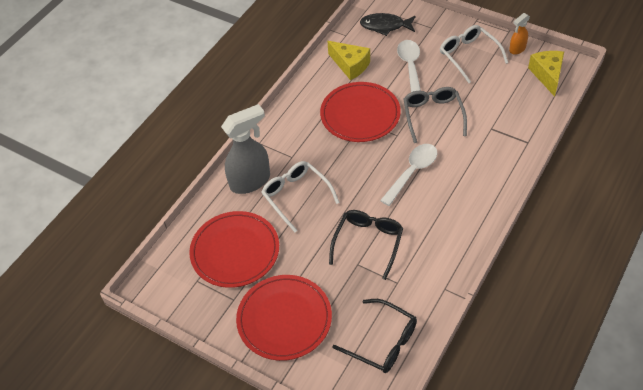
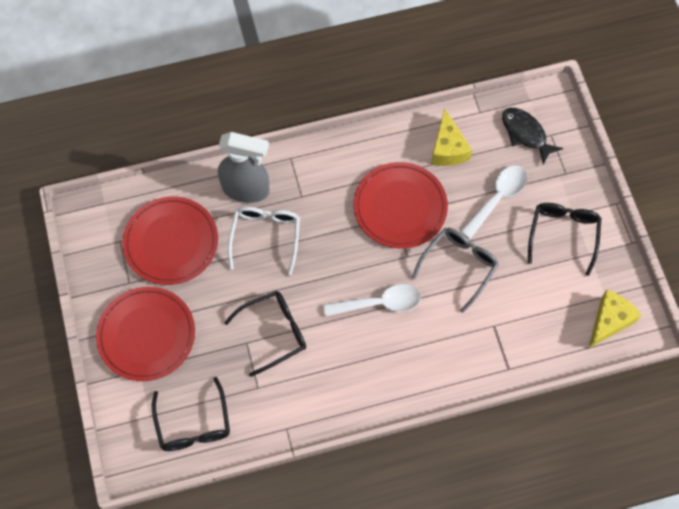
camera: 40 degrees right, 15 degrees up
(469, 56) = (563, 235): white glasses -> black glasses
(517, 49) = (615, 269): orange spray bottle -> none

